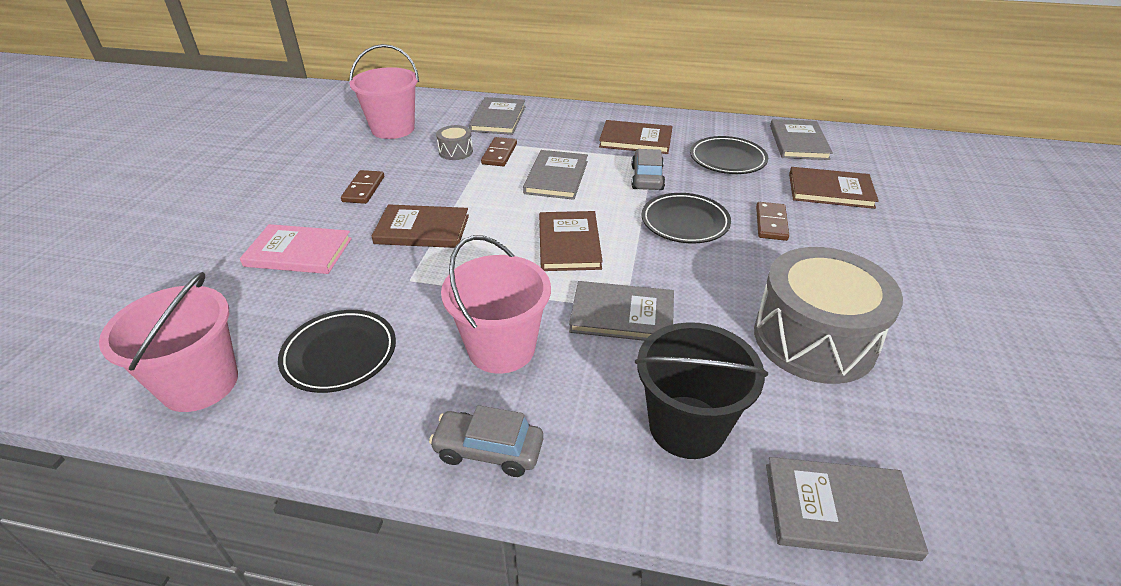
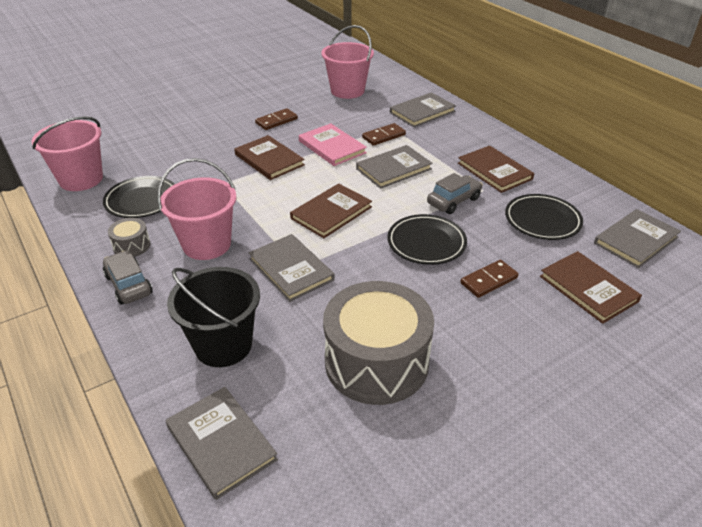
camera: 45 degrees right, 0 degrees up
(298, 252) = (198, 140): pink book -> pink book (332, 147)
(456, 151) = (360, 122): grey drum -> grey drum (131, 246)

